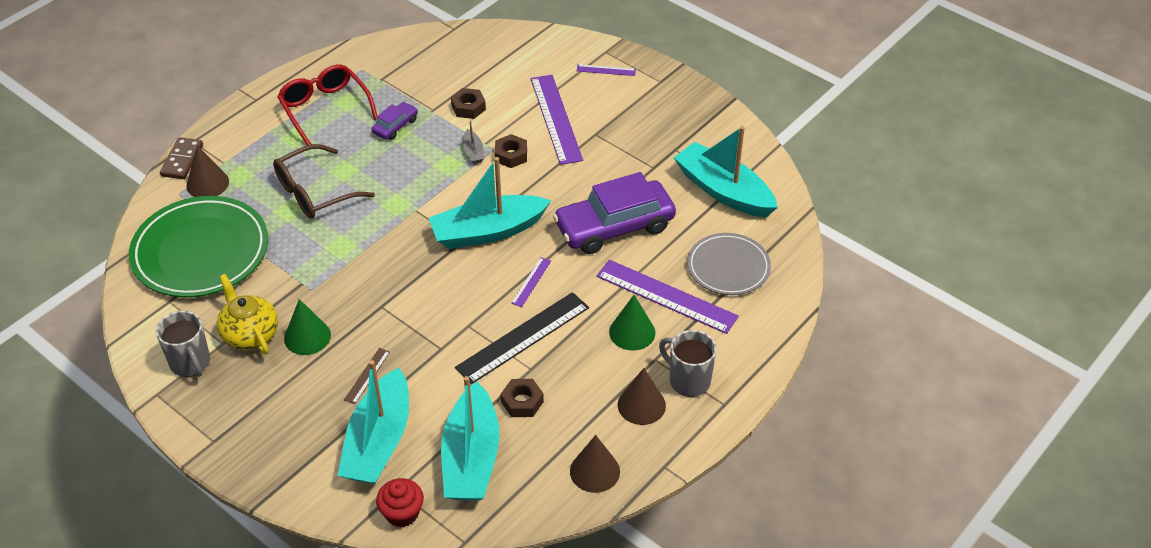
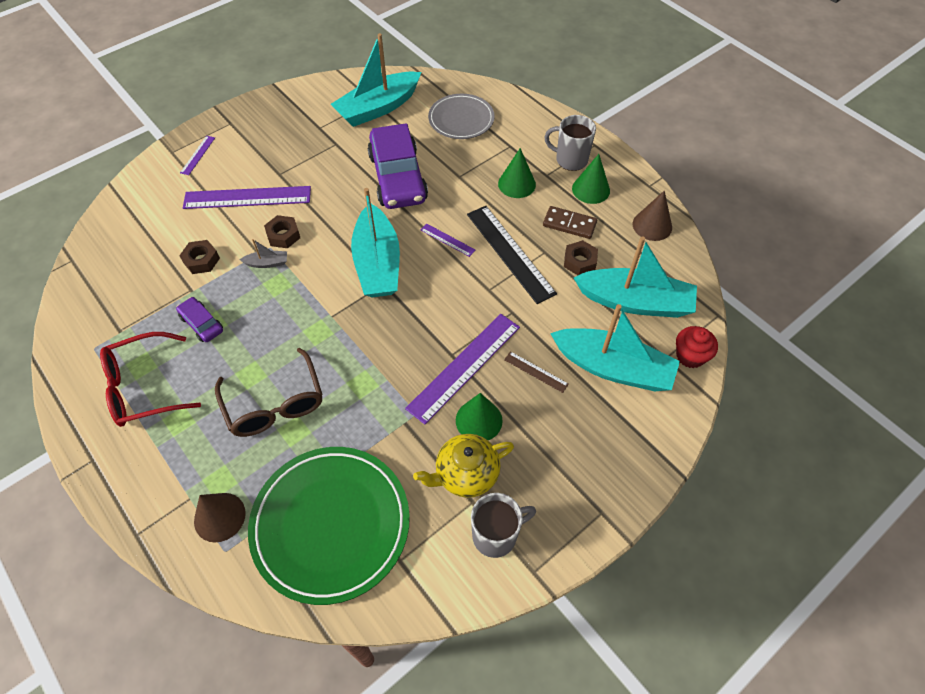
camera: 80 degrees left, 10 degrees up
(182, 160) = (166, 547): brown domino -> brown domino (569, 224)
(641, 405) = (591, 189): brown cone -> green cone
(666, 296) = (483, 158): purple ruler -> purple ruler (464, 367)
(688, 380) = (570, 160): grey mug -> grey mug turned 60 degrees clockwise

